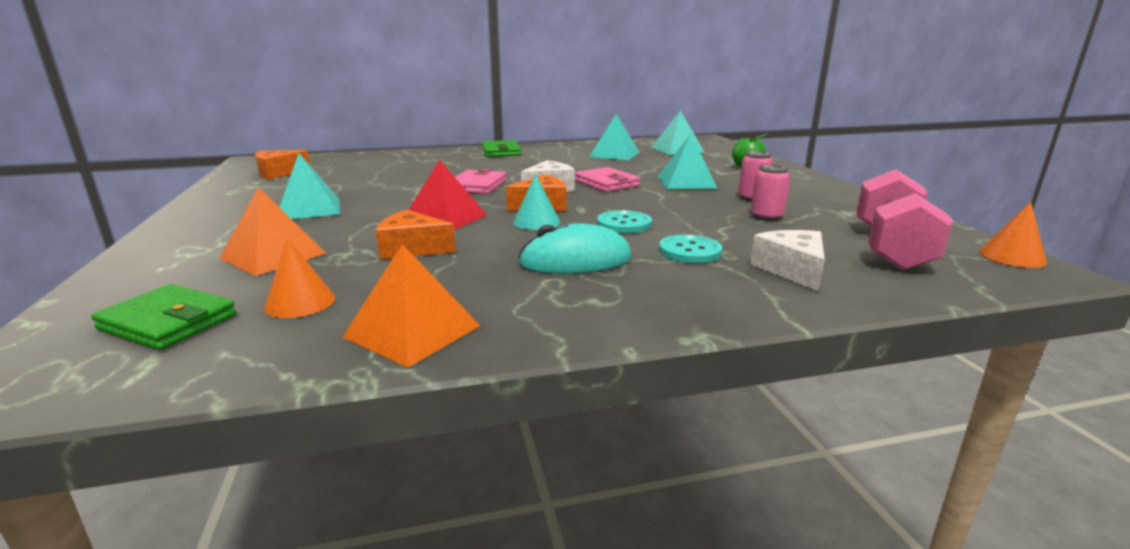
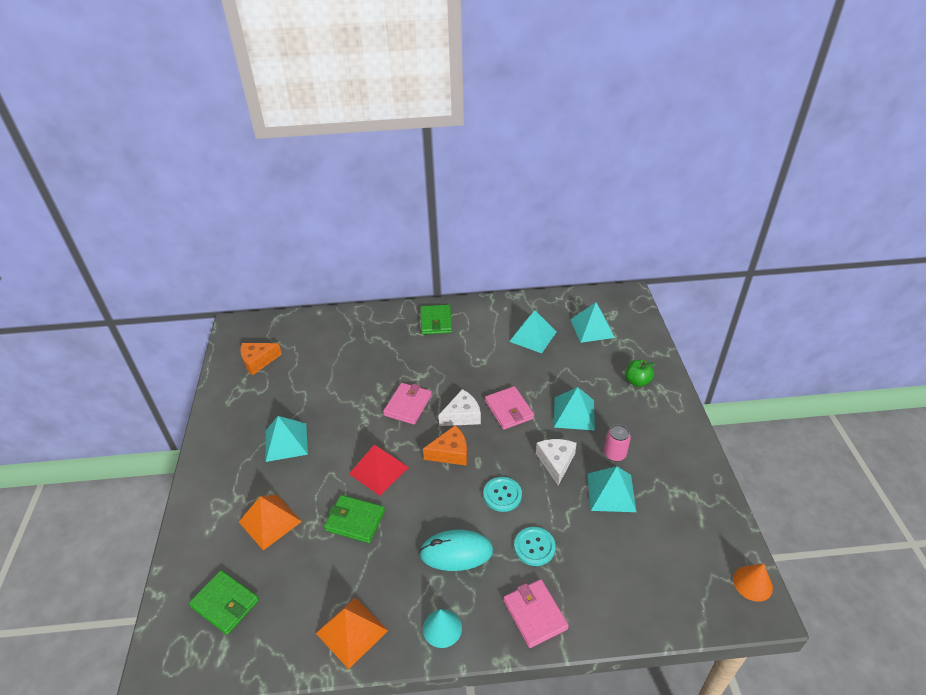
camera: 10 degrees right, 20 degrees up
(300, 302) = (291, 589): orange cone -> none
(412, 248) = (355, 521): orange cheese -> green wallet
(536, 222) = (441, 484): turquoise cone -> turquoise cone (442, 628)
(724, 296) = (535, 614): none -> pink wallet
(766, 216) = (611, 492): pink can -> turquoise pyramid
(792, 270) = (591, 584): white cheese -> white cheese (556, 462)
(891, 248) = (675, 559): pink dumbbell -> none

